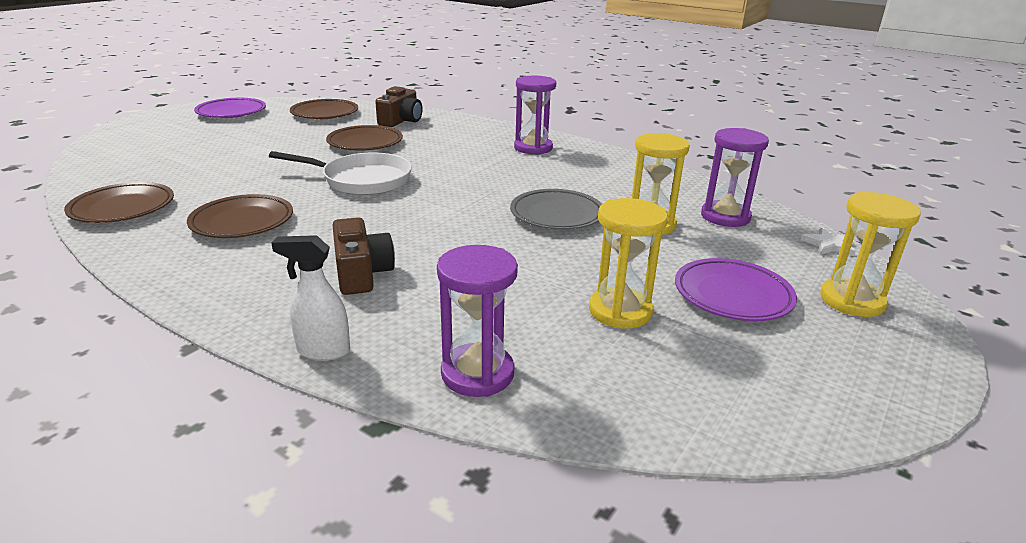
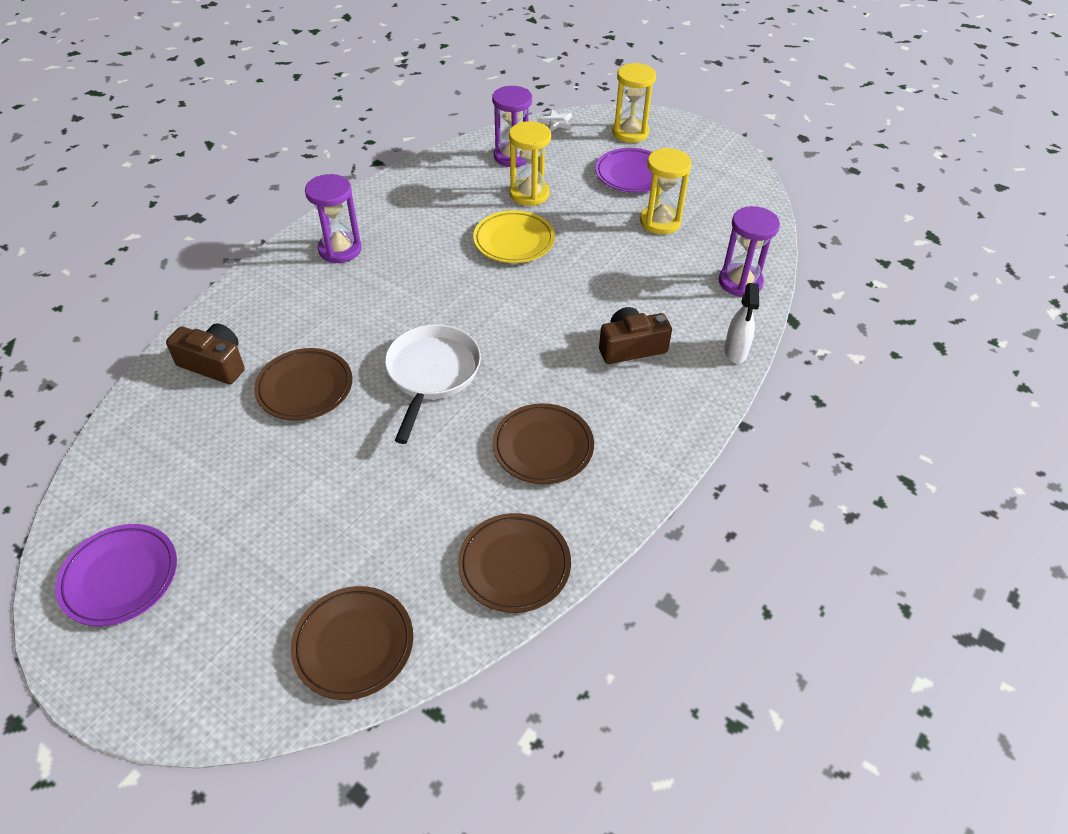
camera: 90 degrees left, 20 degrees up
(325, 113) = (158, 452): brown plate -> brown plate (353, 645)
(557, 215) = (514, 241): grey plate -> yellow plate

